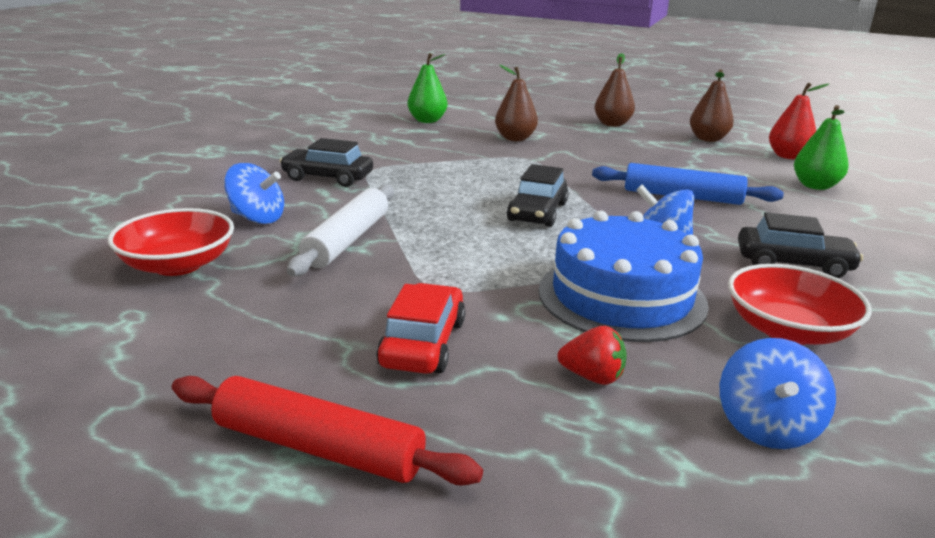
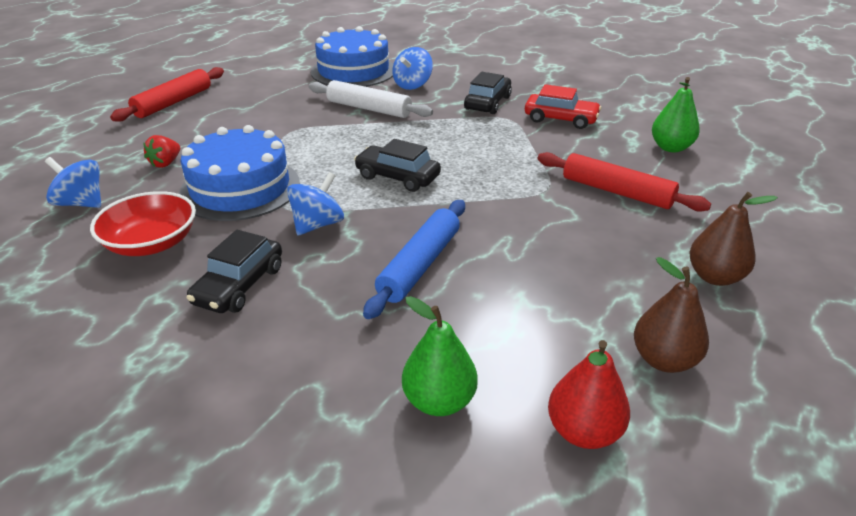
camera: 100 degrees right, 10 degrees up
(178, 265) = (353, 71): red bowl -> blue cake
(423, 343) = (232, 124): red car -> red car (560, 119)
(515, 138) = (616, 191): brown pear -> red rolling pin

